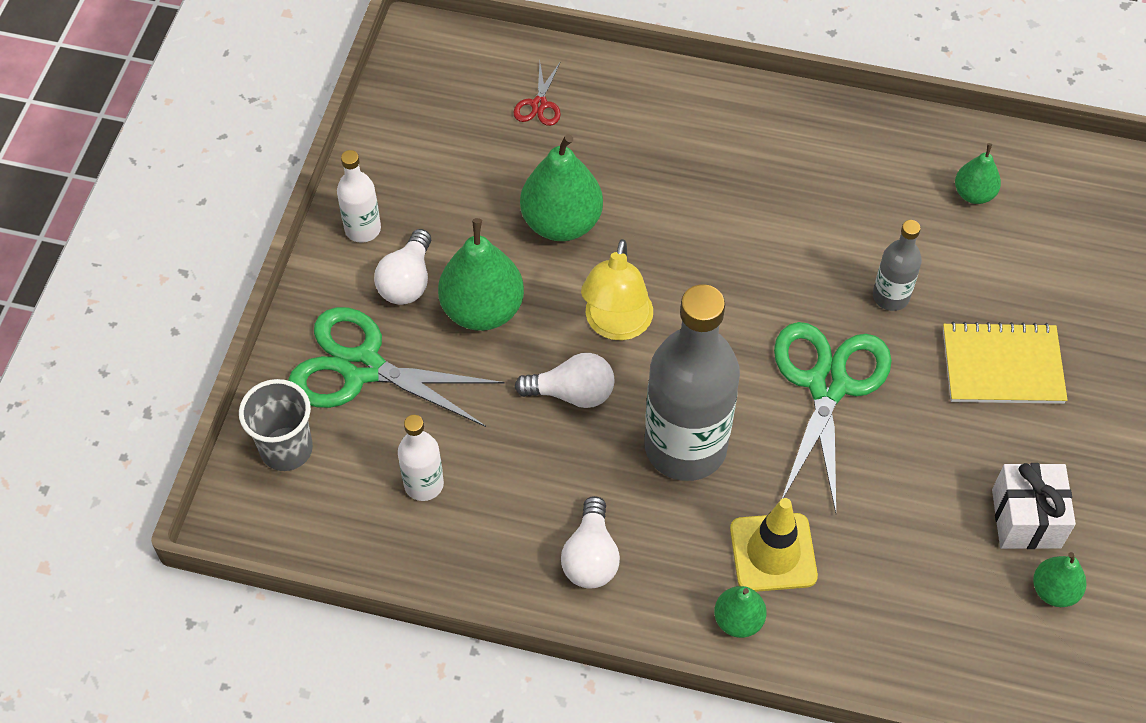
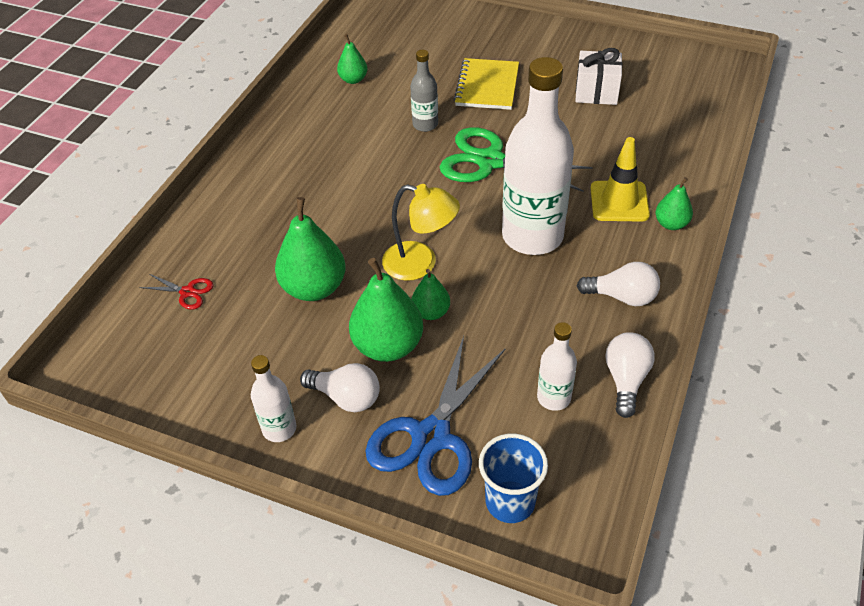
camera: 80 degrees left, 10 degrees down
(286, 449) = (510, 502): grey cup -> blue cup
(362, 368) = (431, 436): green scissors -> blue scissors
(572, 393) = (478, 295): white light bulb -> white light bulb (626, 380)
(685, 447) = (532, 236): grey bottle -> white bottle
(1054, 590) = (645, 89): green pear -> green pear (431, 312)

